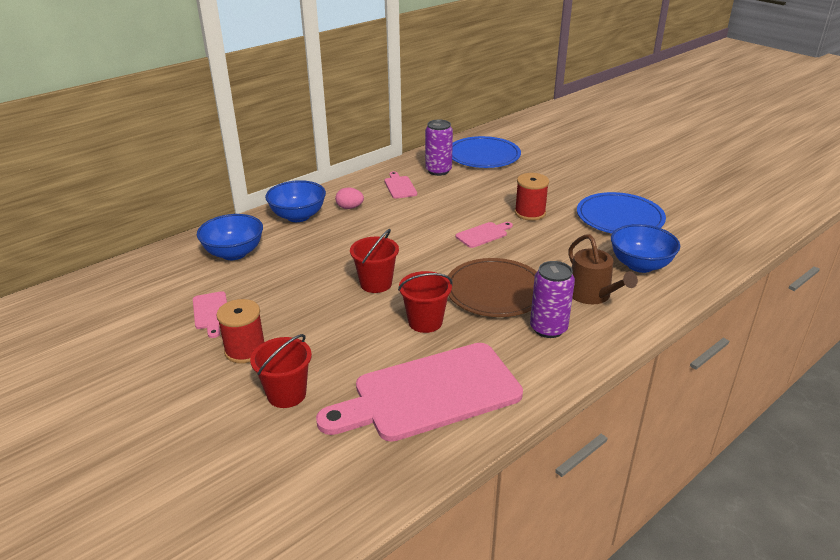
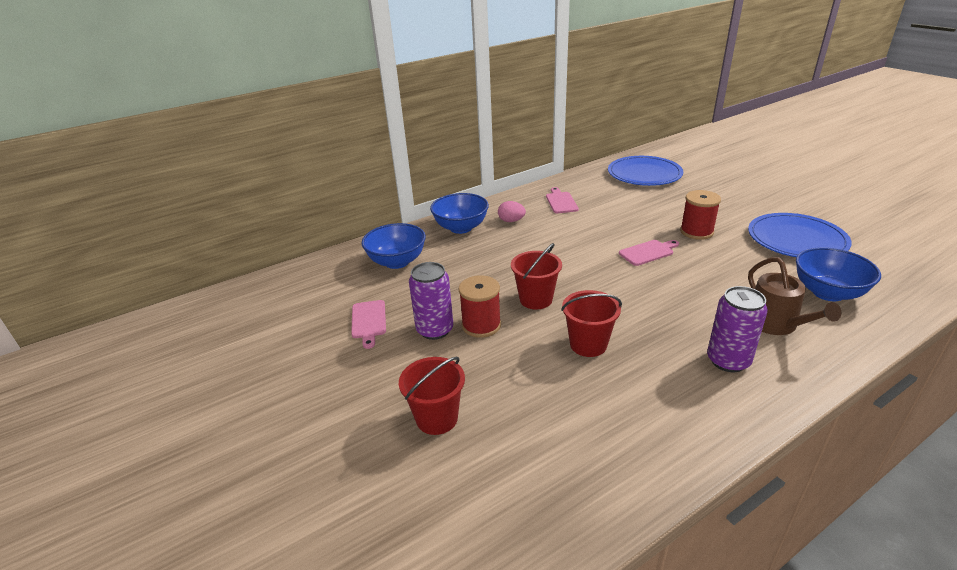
camera: 10 degrees right, 0 degrees up
(245, 350) = (398, 364): red spool -> red spool (481, 325)
(429, 393) = (594, 430): pink cutting board -> none
(438, 171) = (599, 187): purple can -> purple can (435, 330)
(495, 291) = (664, 314): brown plate -> none

